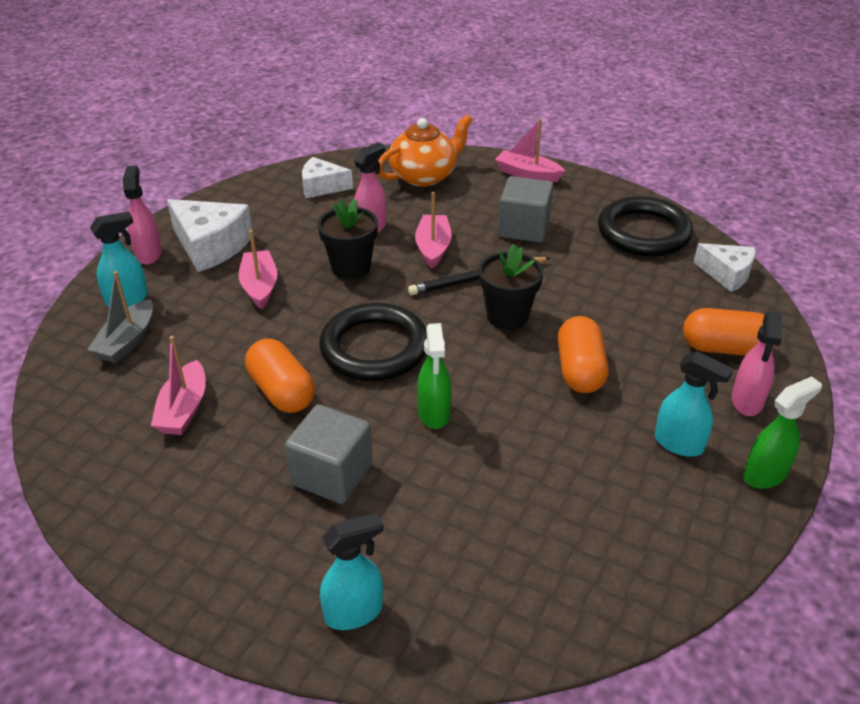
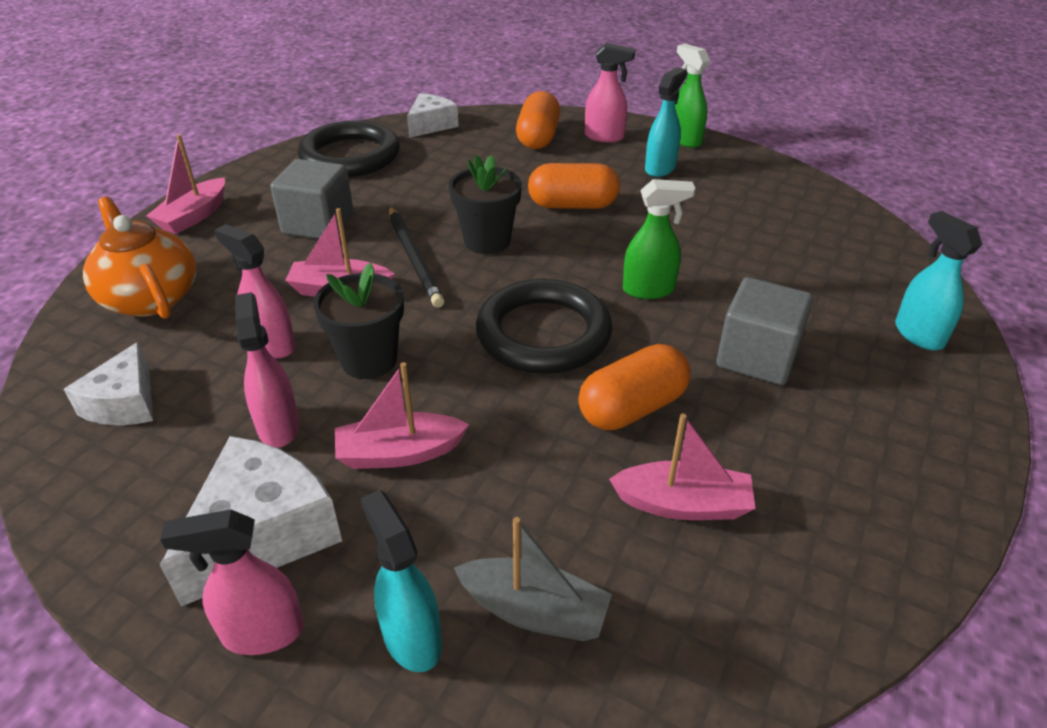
camera: 90 degrees left, 0 degrees up
(292, 240) = (278, 426): none -> pink spray bottle

